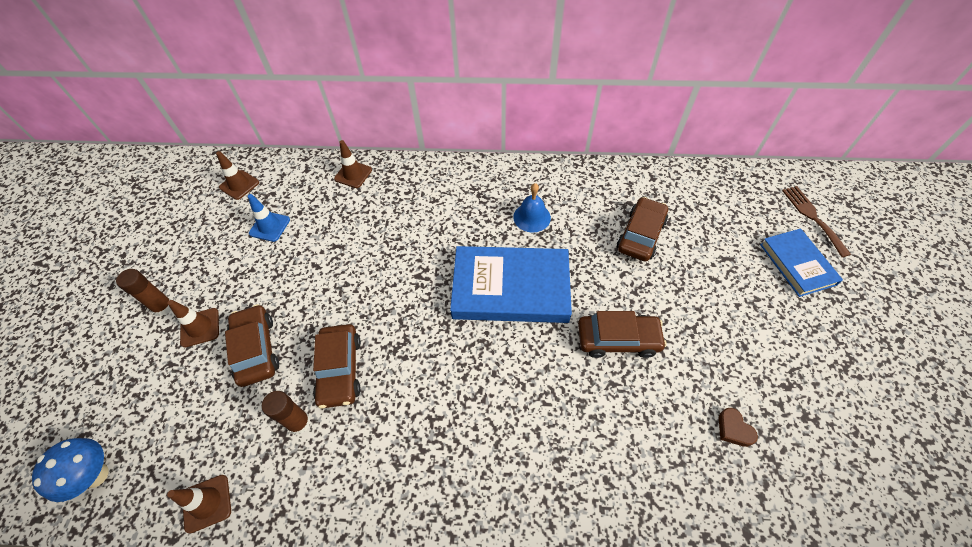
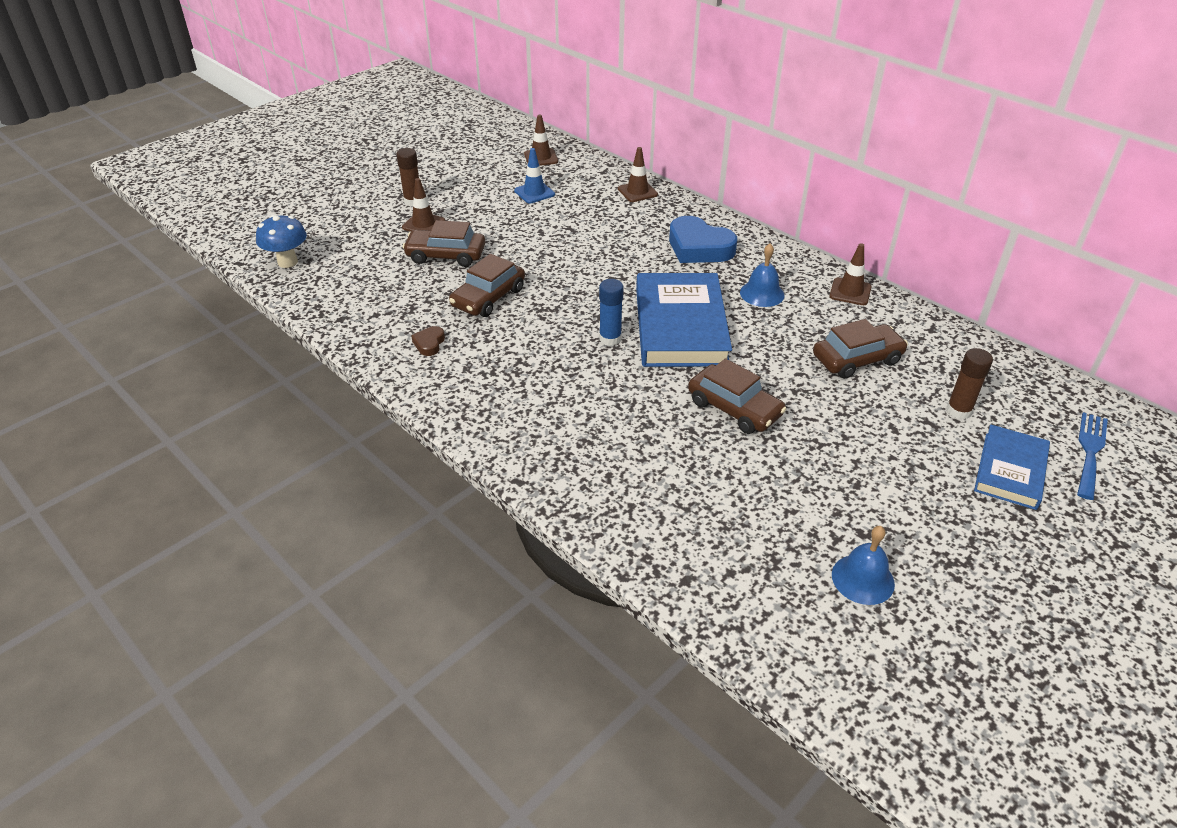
camera: 40 degrees right, 15 degrees down
(207, 503) = (331, 312): brown traffic cone -> brown traffic cone (850, 292)
(256, 349) = (446, 255): brown car -> brown car turned 105 degrees counterclockwise
(299, 423) = (429, 308): brown glue stick -> brown glue stick (958, 411)
(450, 202) = (699, 247): none -> blue heart
(475, 339) = (610, 339): none -> blue glue stick
(511, 288) = (681, 326): blue book -> blue book turned 45 degrees clockwise
(733, 429) = (764, 522): brown heart -> brown heart (429, 343)
(812, 217) = (1090, 451): brown fork -> blue fork
(825, 426) = (863, 579): none -> blue bell

